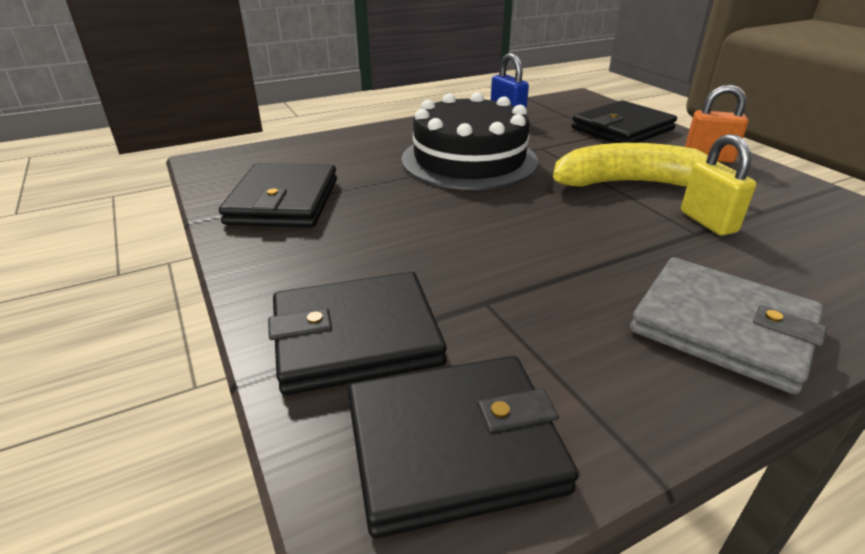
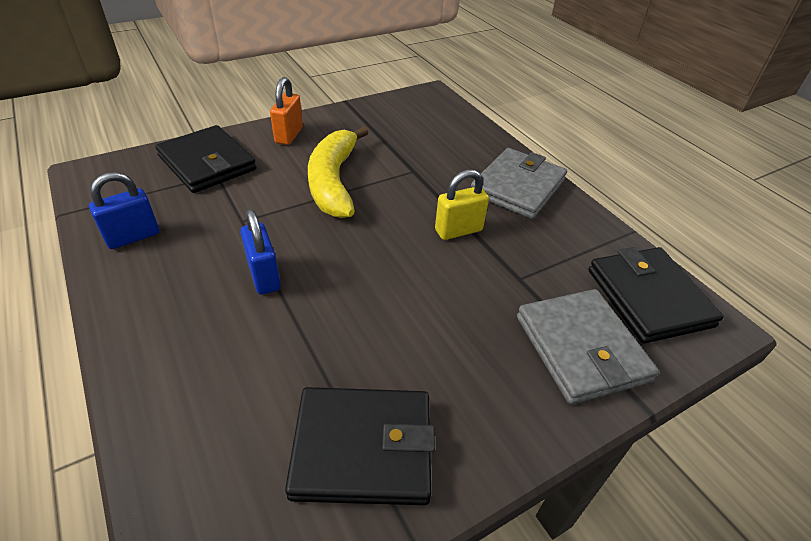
camera: 95 degrees left, 10 degrees up
(356, 337) = (581, 348): black wallet -> grey wallet
(469, 160) = (264, 276): black cake -> blue padlock
(708, 222) = (398, 162): yellow padlock -> yellow padlock (458, 230)

